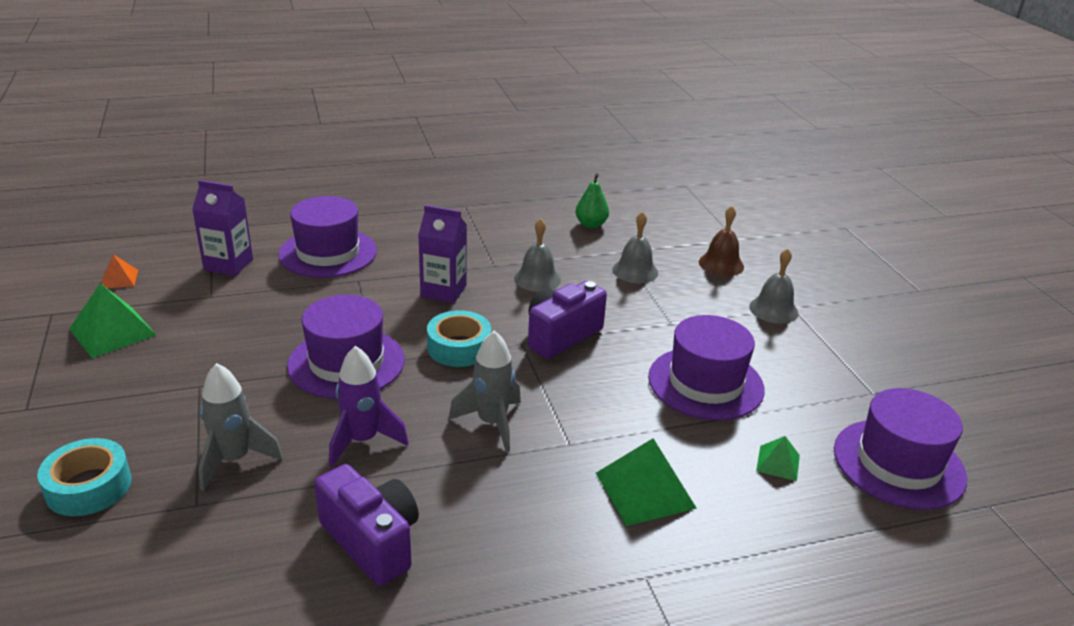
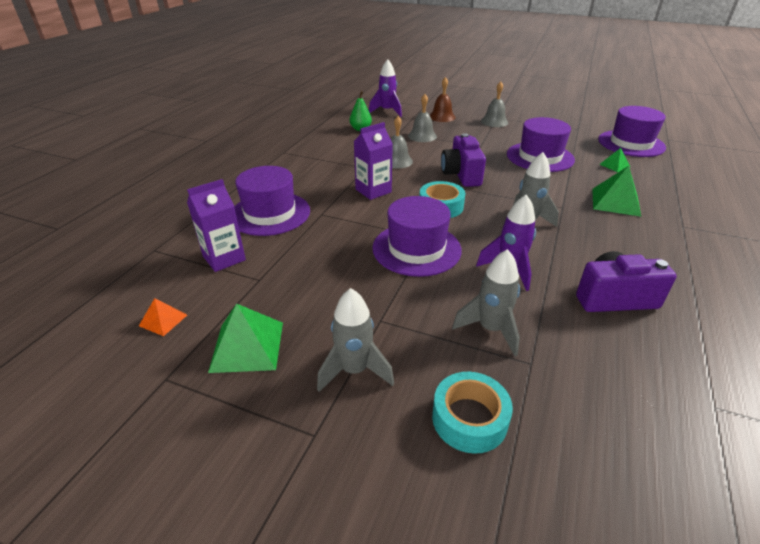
camera: 50 degrees left, 5 degrees up
(116, 398) = (354, 370): none -> grey rocket
(673, 221) = (387, 111): none -> purple rocket

